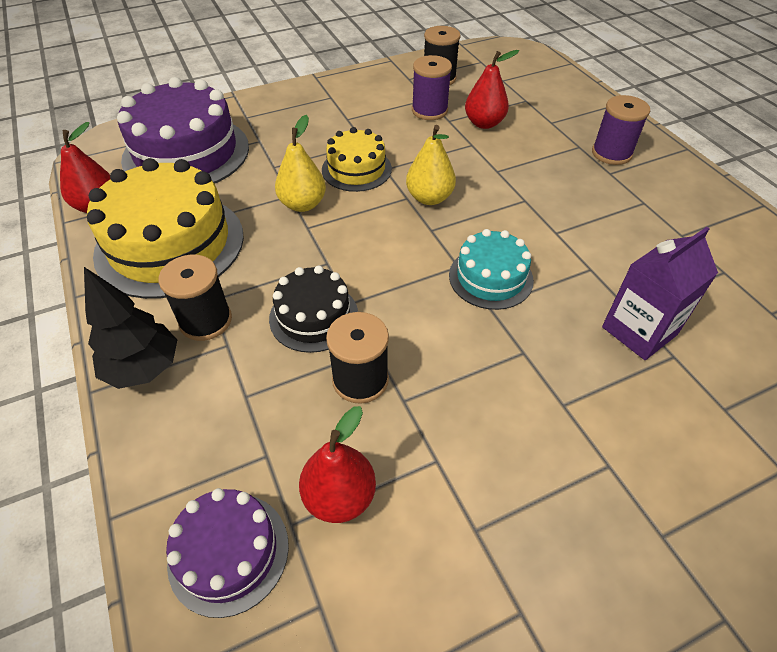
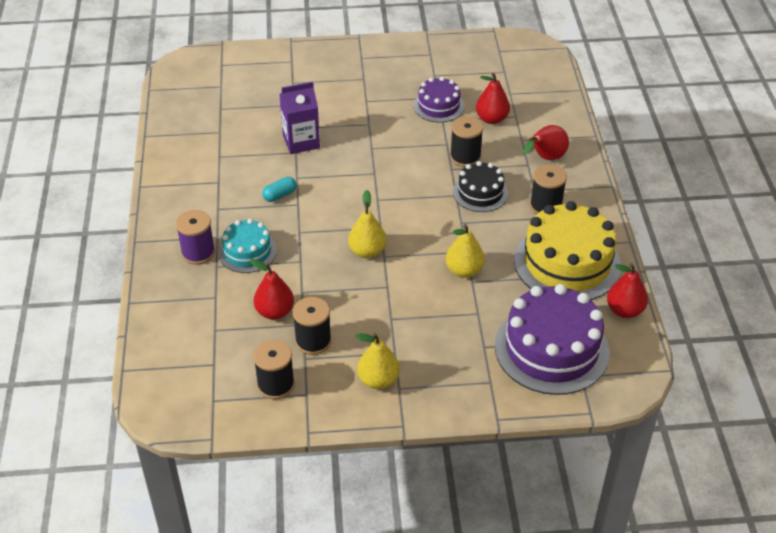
camera: 160 degrees left, 5 degrees down
(144, 368) = (582, 190): black tree -> none
(214, 421) = (545, 158): none -> red pear
(228, 552) = (543, 114): purple cake -> purple cake (438, 106)
(352, 98) = (378, 380): none -> yellow pear
(356, 169) = (410, 292): yellow cake -> none
(429, 110) = (313, 341): purple spool -> black spool
(490, 277) = (362, 188): turquoise cake -> turquoise cake (247, 252)
(589, 237) = (280, 195): none -> turquoise capsule

